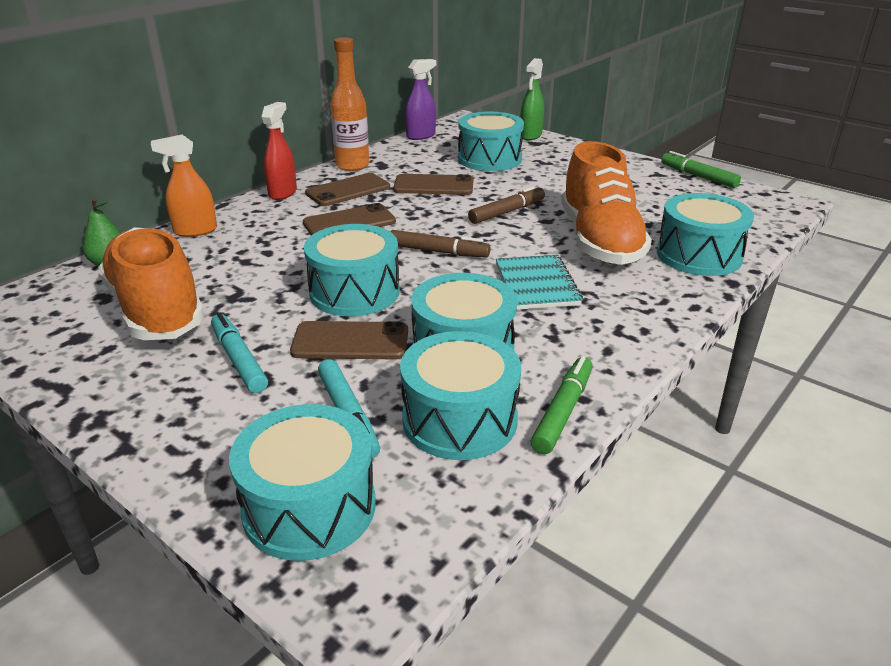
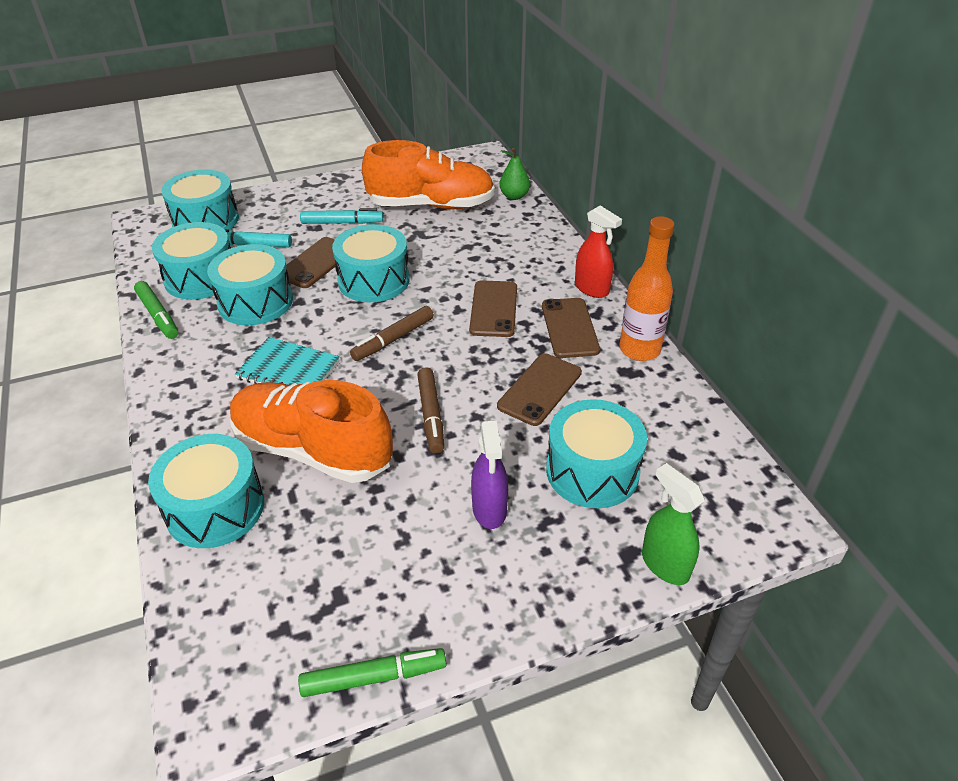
camera: 120 degrees right, 10 degrees up
(195, 231) = (541, 233): orange spray bottle -> none
(421, 136) = (721, 441): purple spray bottle -> purple spray bottle (489, 509)

